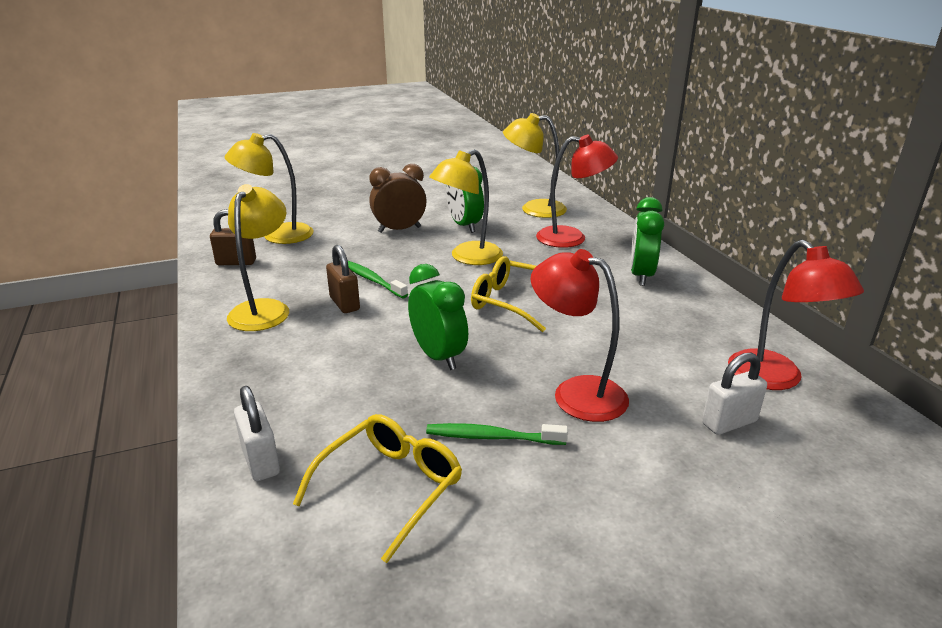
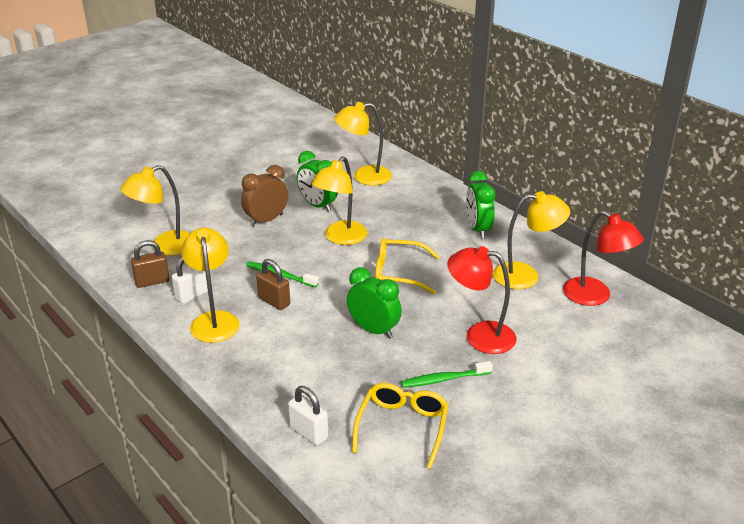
camera: 20 degrees left, 5 degrees up
(572, 238) = (410, 203): red lamp -> none
(681, 335) = (526, 276): none -> yellow lamp
(729, 422) = (579, 334): white padlock -> white padlock (192, 295)

